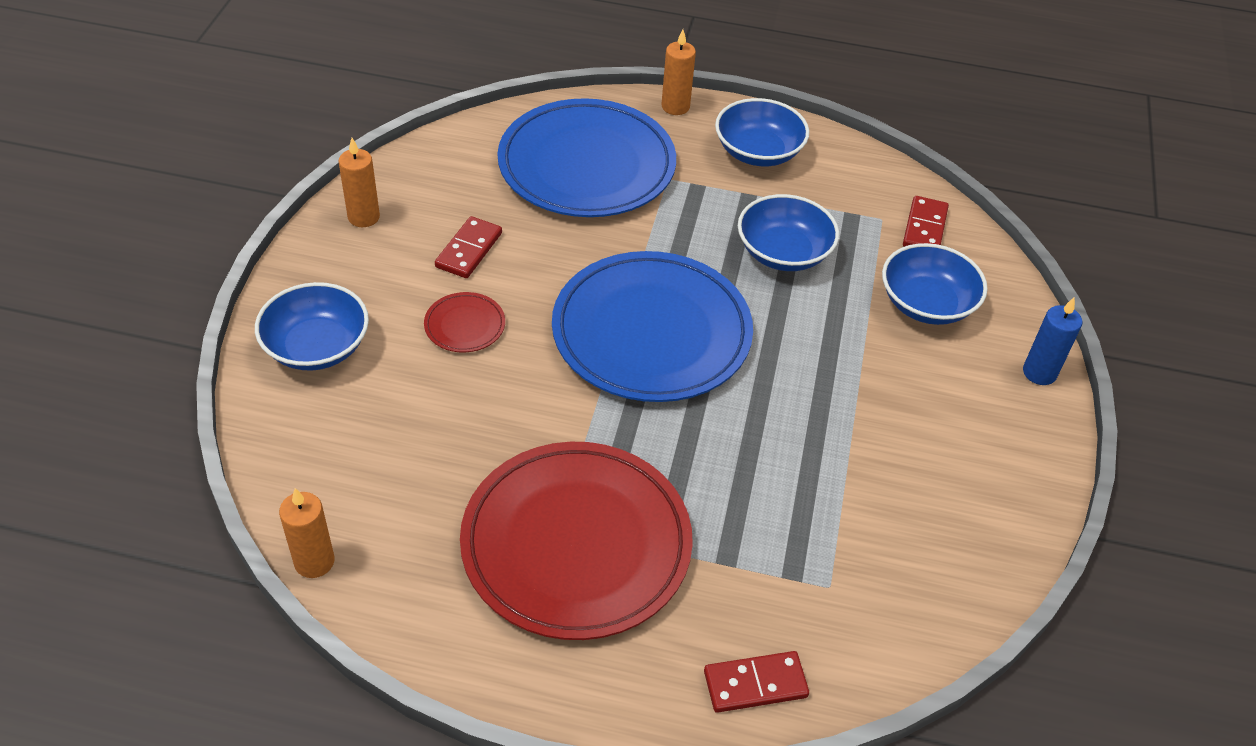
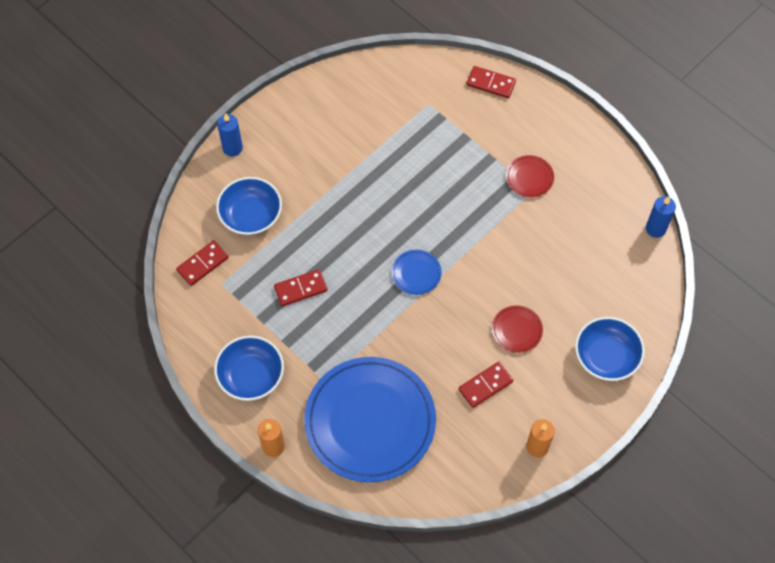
camera: 145 degrees left, 15 degrees up
(314, 561) = (655, 229): orange candle -> blue candle
(576, 544) = (529, 177): red plate -> red plate, size x0.40
(651, 332) = (416, 273): blue plate -> blue plate, size x0.40
(783, 252) = (301, 289): blue bowl -> red domino

